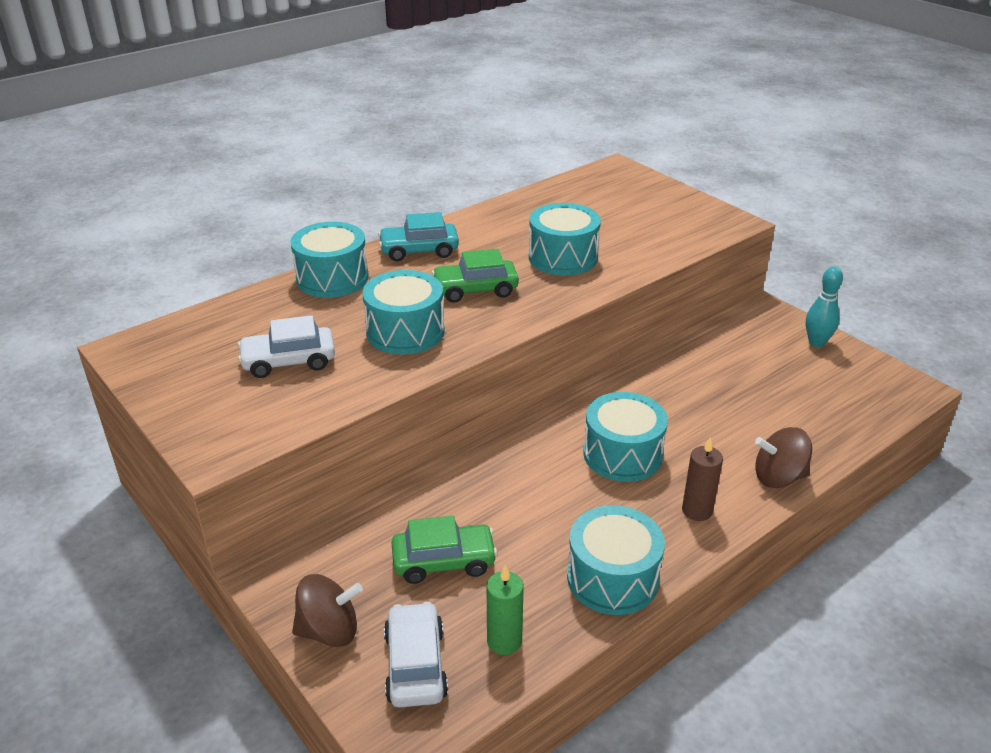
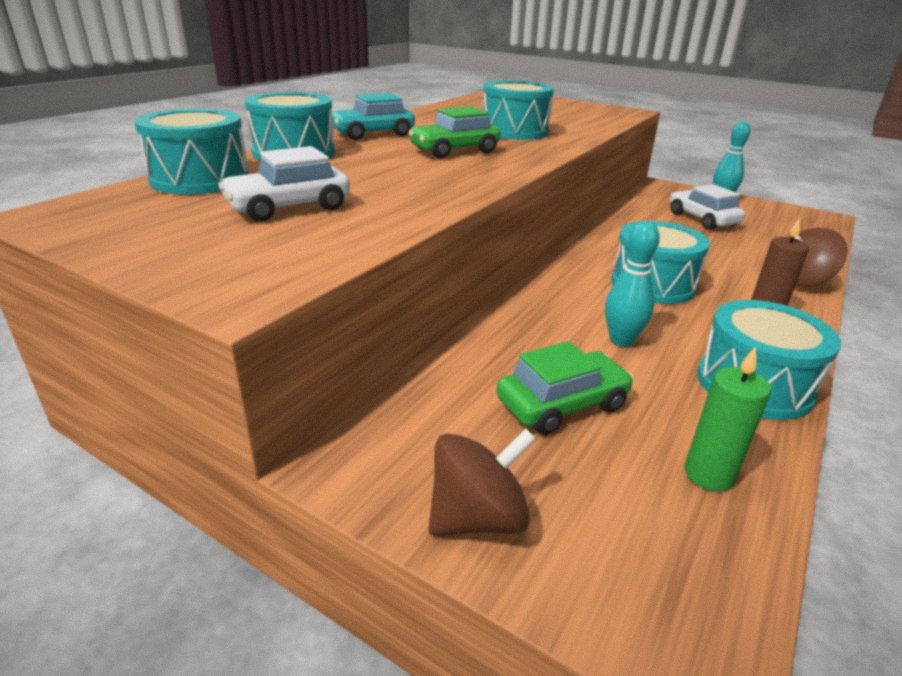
camera: 20 degrees left, 5 degrees down
(405, 331) = (409, 178): turquoise drum -> turquoise drum (200, 179)
(415, 665) = (629, 532): white car -> white car (702, 219)
(538, 512) = (621, 341): none -> turquoise bowling pin

